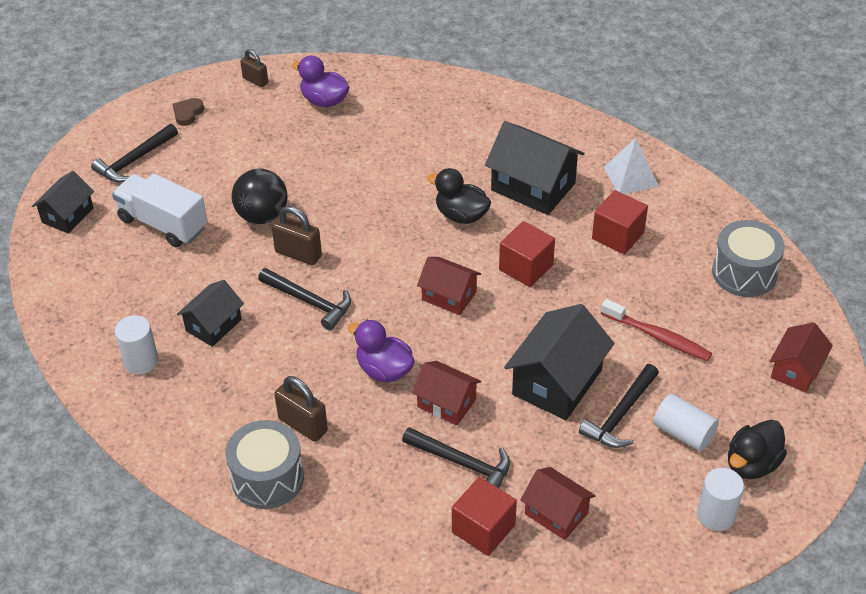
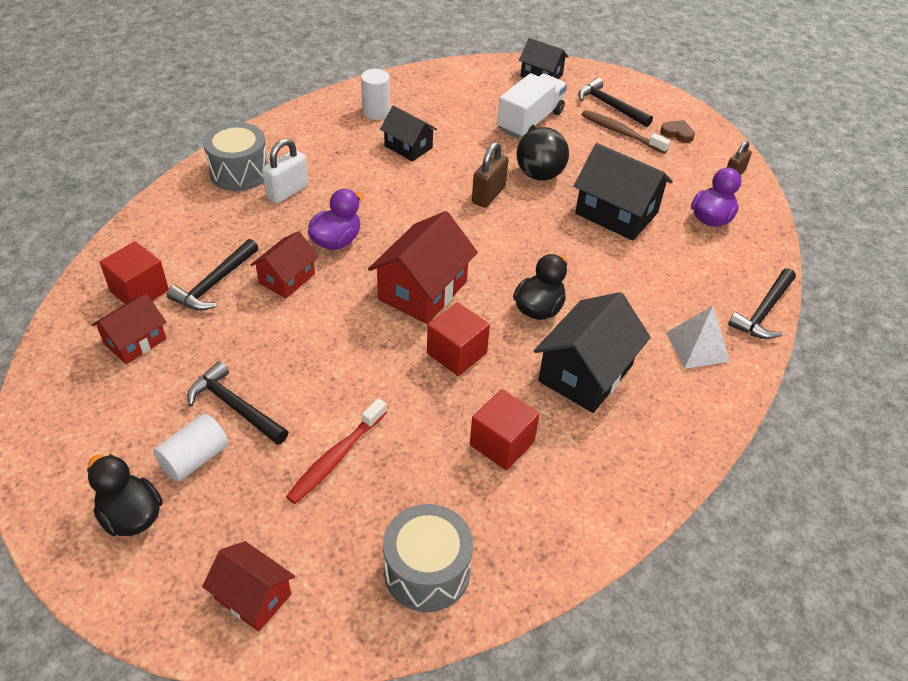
camera: 90 degrees right, 0 degrees up
(186, 154) = (621, 132): none -> brown toothbrush
(303, 425) = (287, 192): brown padlock -> white padlock
(309, 302) = (427, 200): black hammer -> black hammer (763, 312)
(449, 296) = (422, 290): red house -> red house, size x1.64
(557, 382) = (292, 361): black house -> black house (616, 213)
(631, 176) = (608, 473): white pyramid -> white pyramid (697, 347)
(716, 515) = (80, 469): white cylinder -> none

